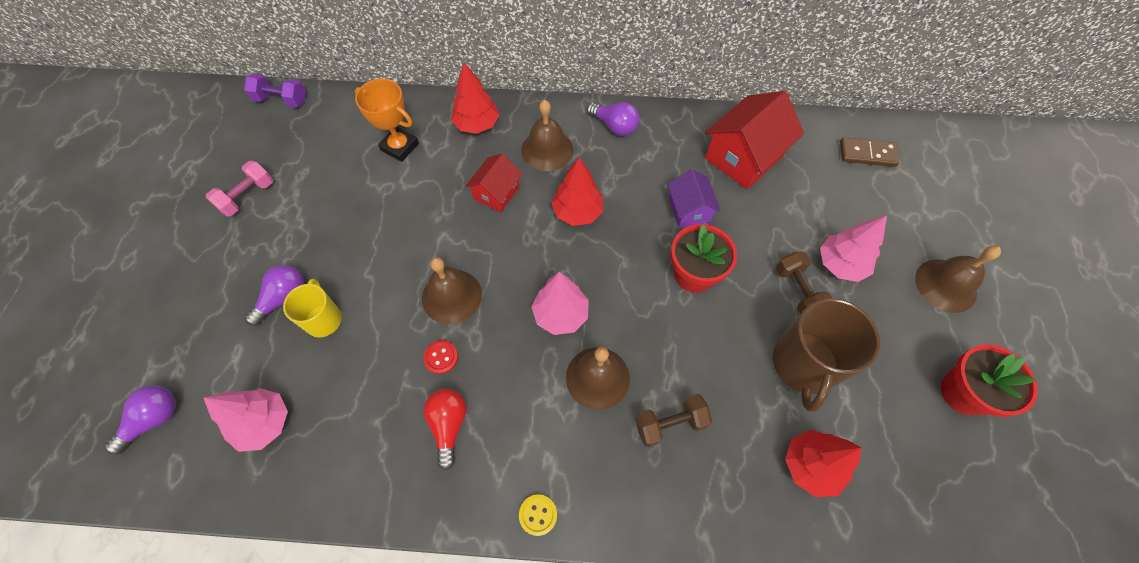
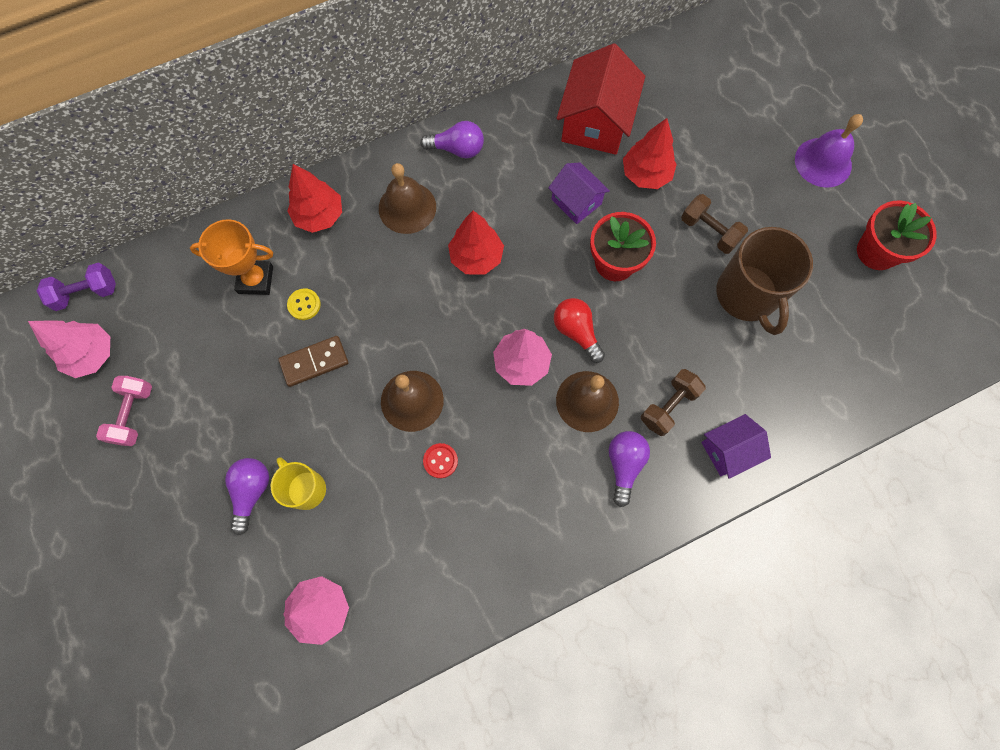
camera: 30 degrees left, 10 degrees up
(154, 419) = (213, 667): purple light bulb -> purple light bulb (624, 465)
(448, 425) = (487, 514): red light bulb -> red light bulb (576, 332)
(496, 193) = (387, 278): red house -> none
(538, 515) = (607, 540): yellow button -> yellow button (304, 305)
(705, 498) = (728, 450): none -> purple house
(811, 466) = (793, 377): red tree -> red tree (646, 174)
(840, 265) = (731, 187): pink tree -> pink tree (92, 355)
(867, 154) = (702, 65): brown domino -> brown domino (314, 362)
(945, 285) = (823, 162): brown bell -> purple bell

